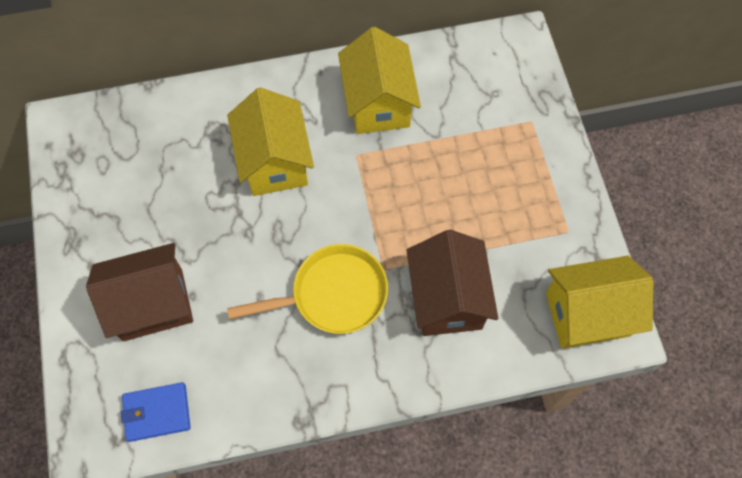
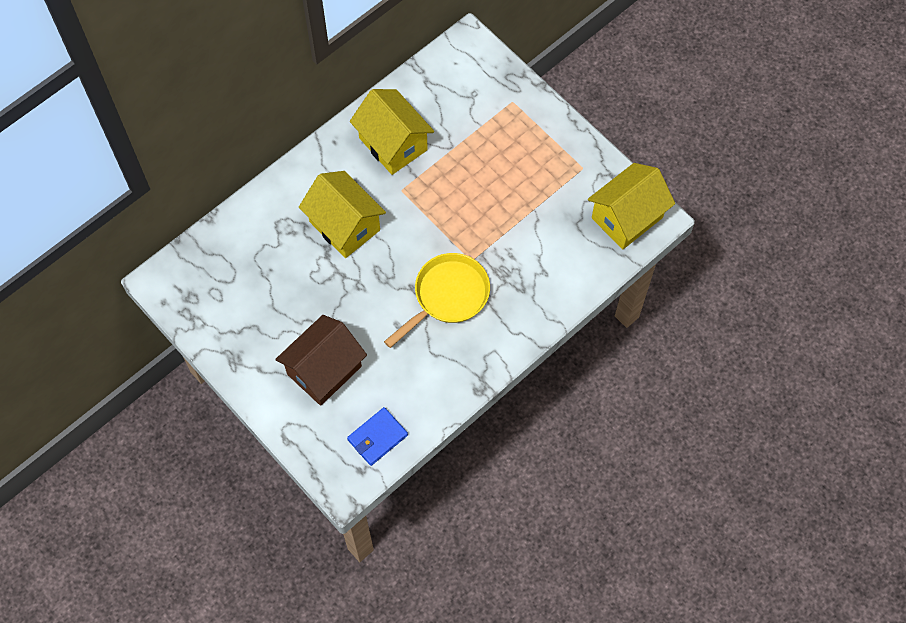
camera: 30 degrees left, 0 degrees up
(447, 299) = (528, 257): brown house -> none

